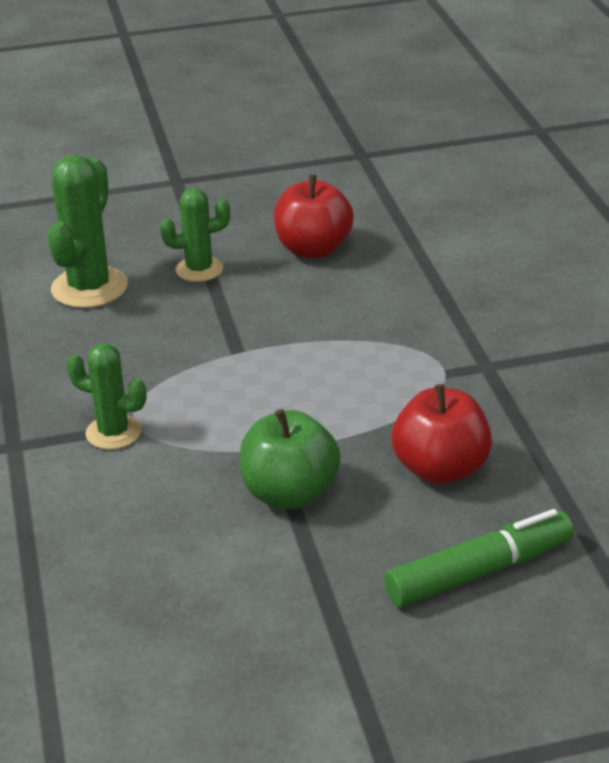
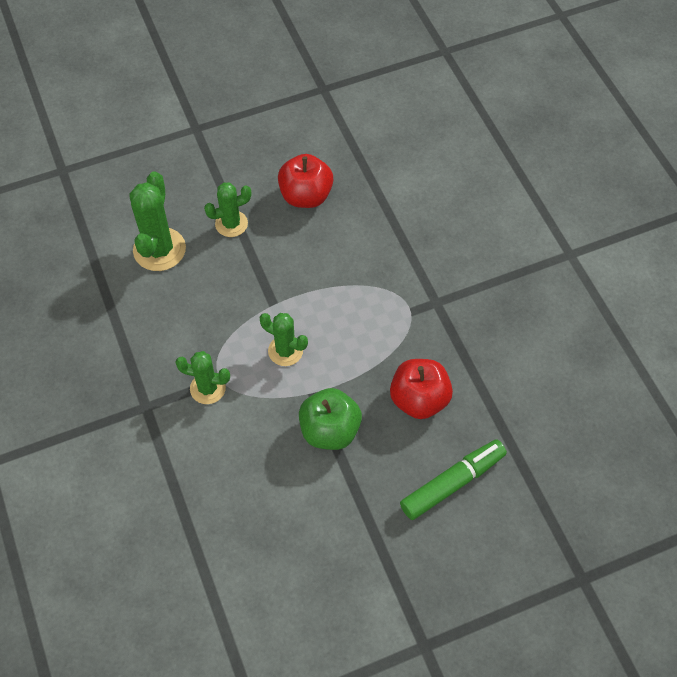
camera: 10 degrees left, 25 degrees up
(243, 401) = (285, 351): none -> green cactus

